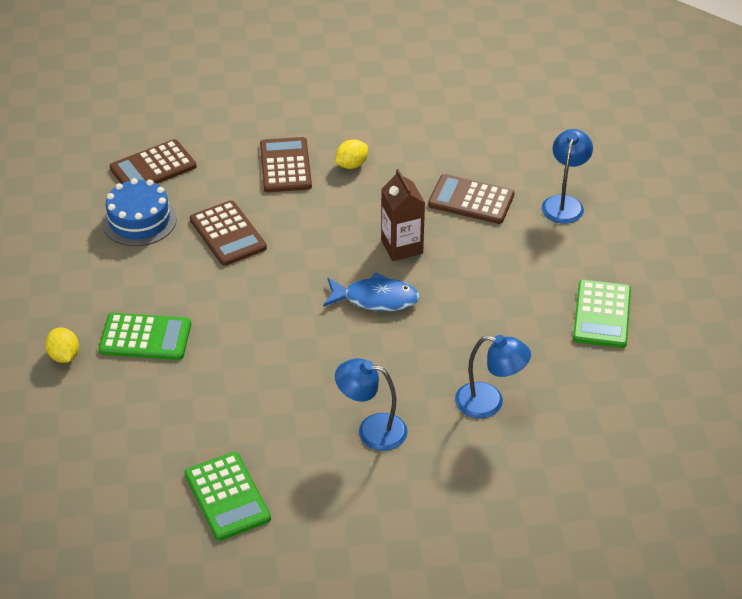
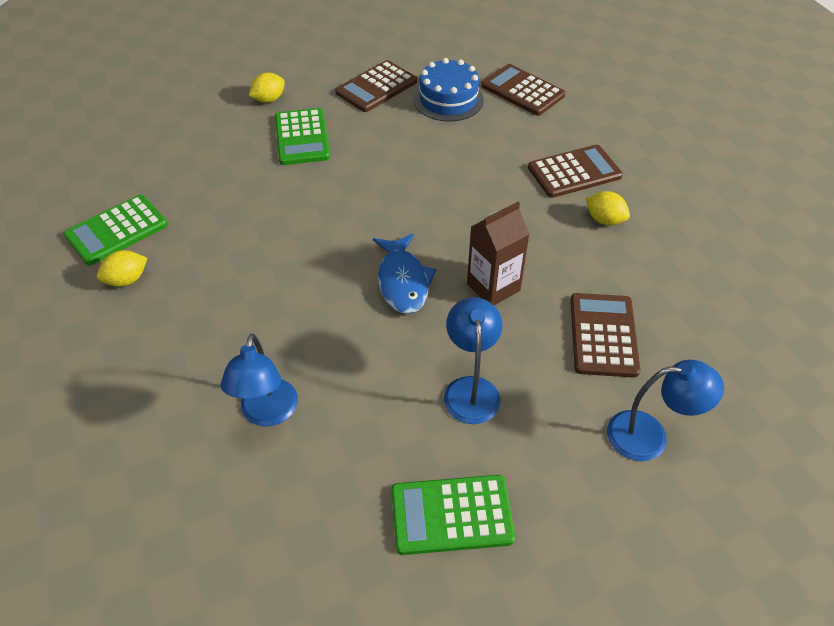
camera: 75 degrees right, 5 degrees up
(227, 234) = (455, 155): brown calculator -> brown calculator (376, 87)
(303, 490) = (127, 280): none -> yellow lemon
(372, 430) = (211, 316): blue lamp -> blue lamp (471, 389)

